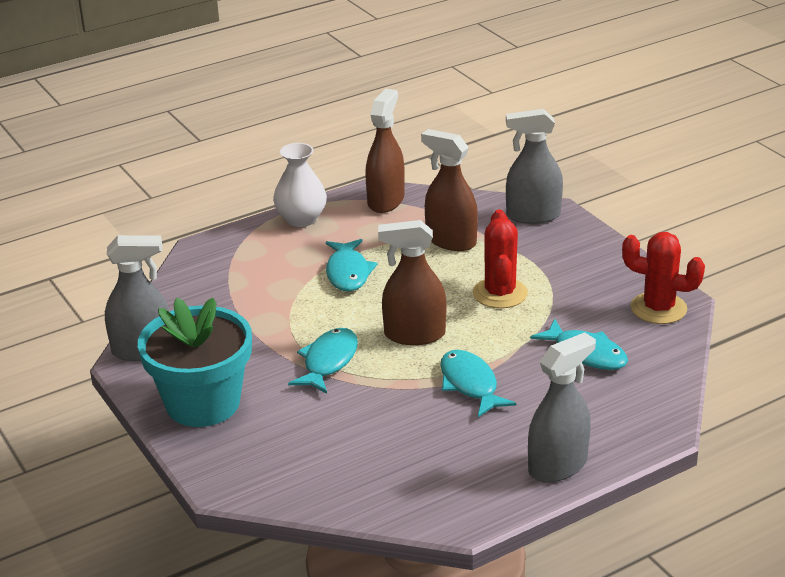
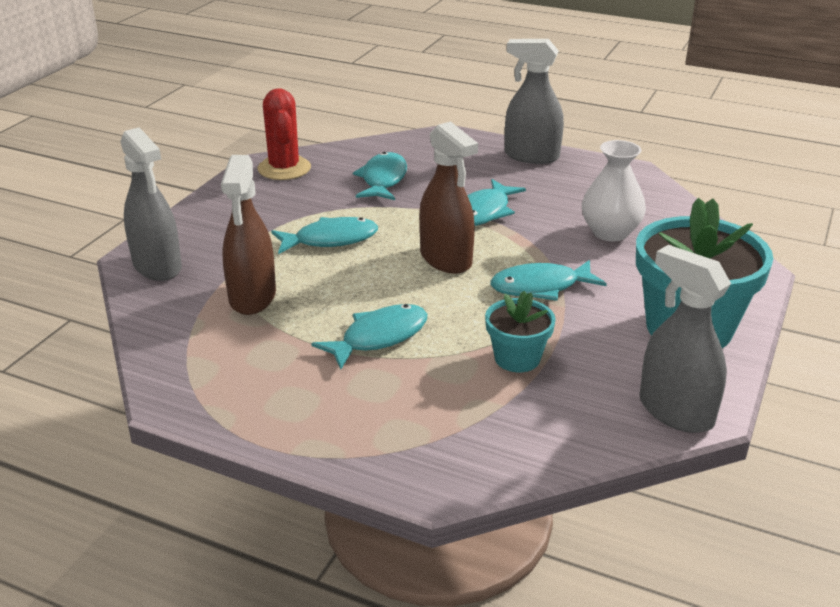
camera: 125 degrees left, 0 degrees up
(263, 315) = (517, 358): none -> turquoise flower pot
(301, 219) = (288, 426): white vase -> white vase (610, 232)
(386, 201) = (189, 375): brown spray bottle -> none
(500, 293) = (330, 240): red cactus -> turquoise fish

